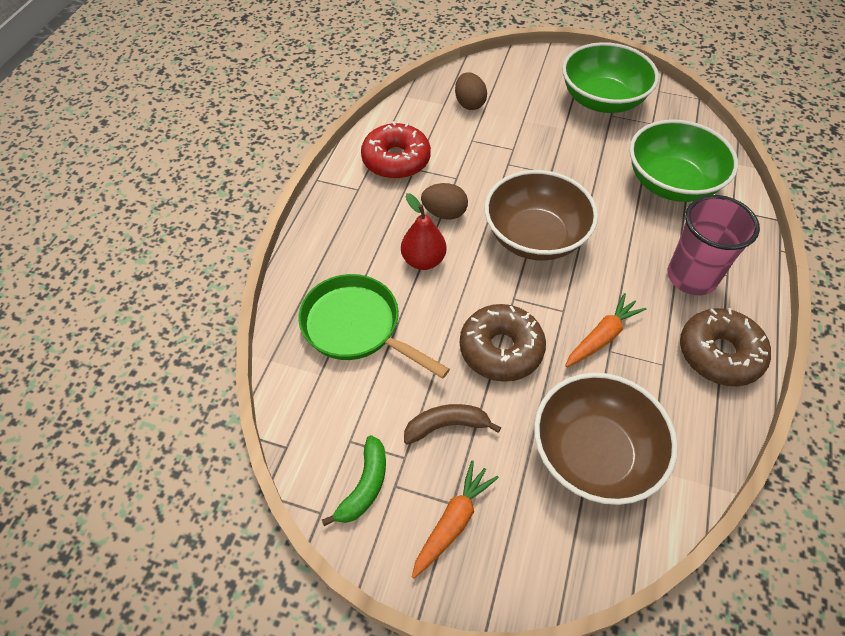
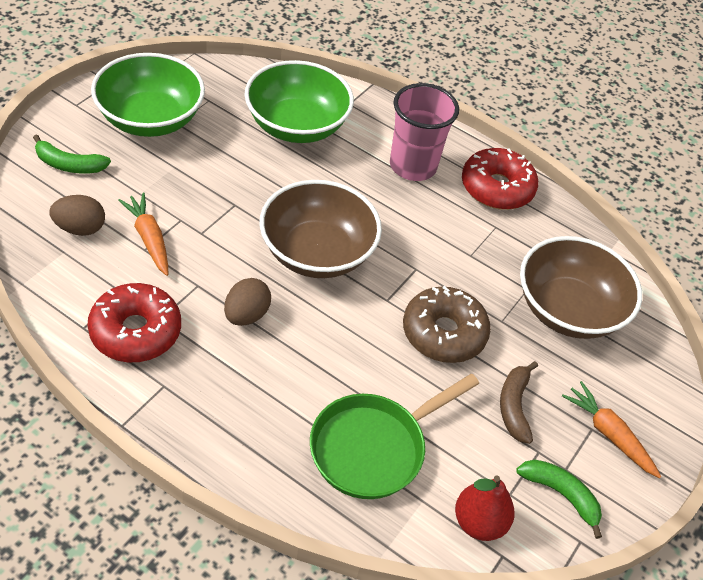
camera: 80 degrees left, 5 degrees down
(423, 260) = (306, 357): red pear -> red pear (479, 522)
(523, 78) = (69, 165): none -> green banana
(602, 337) = (454, 254): orange carrot -> orange carrot (149, 238)
(719, 354) = (497, 188): brown donut -> red donut

